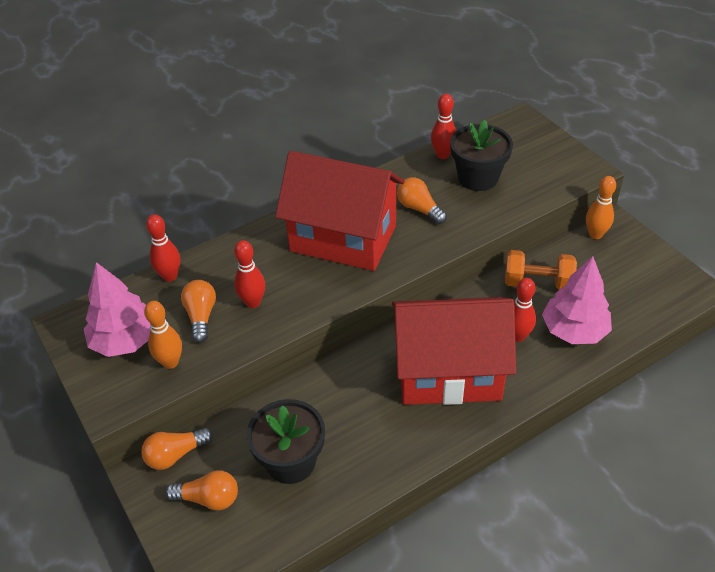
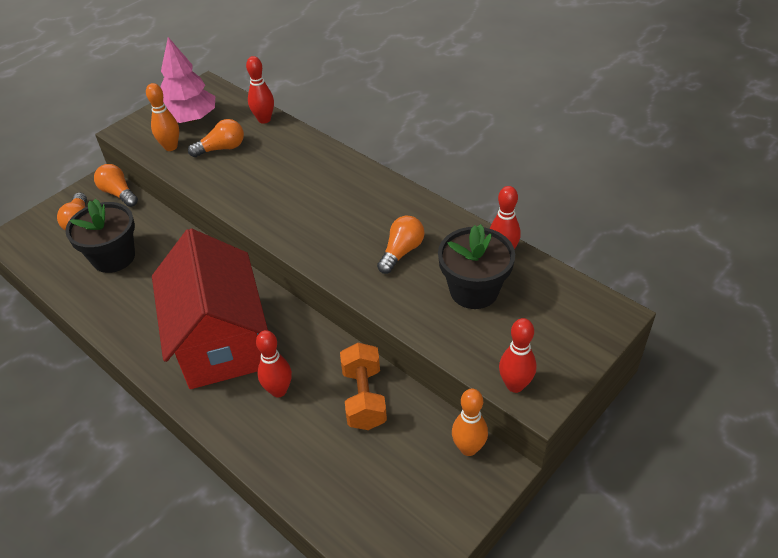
camera: 75 degrees right, 0 degrees up
(253, 302) = (243, 172): red bowling pin -> red bowling pin (515, 385)
(343, 238) = (339, 207): red house -> none
(574, 330) = (297, 442): pink tree -> none

